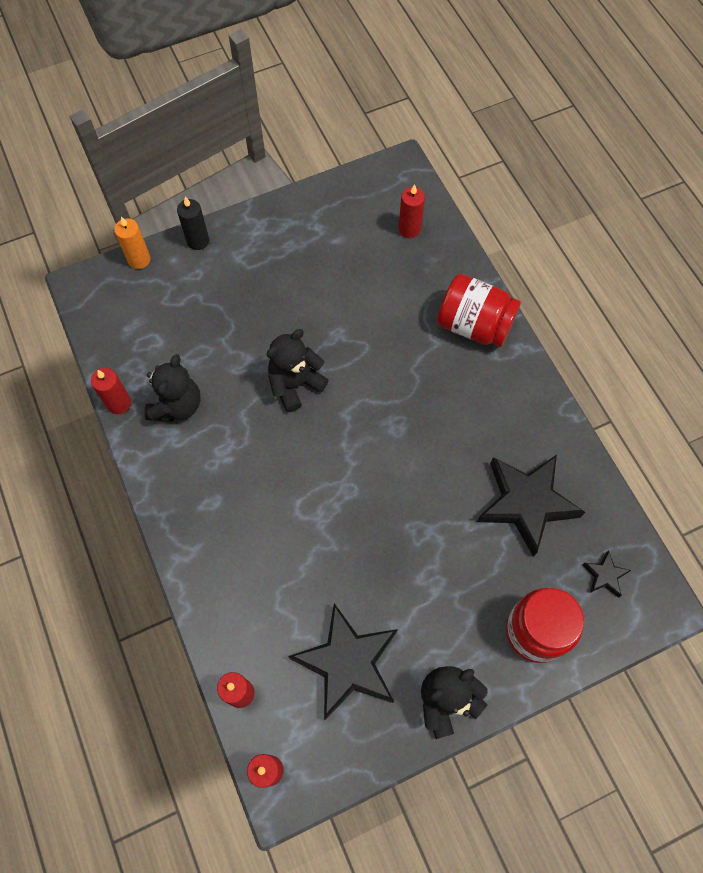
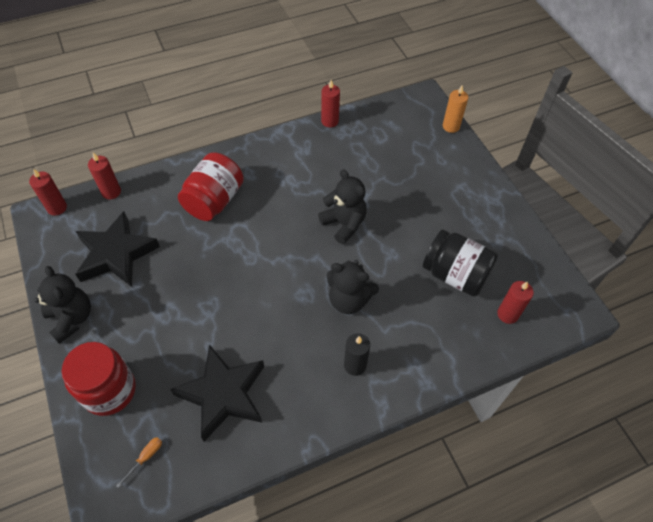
camera: 90 degrees right, 10 degrees down
(177, 405) = (327, 152): black teddy bear -> black teddy bear (349, 300)
(198, 241) = (473, 160): black candle -> black candle (355, 365)
(363, 272) = (455, 275): none -> black jar
(474, 325) = (405, 364): red jar -> red jar (214, 201)
(605, 575) = (145, 457): black star -> orange screwdriver

